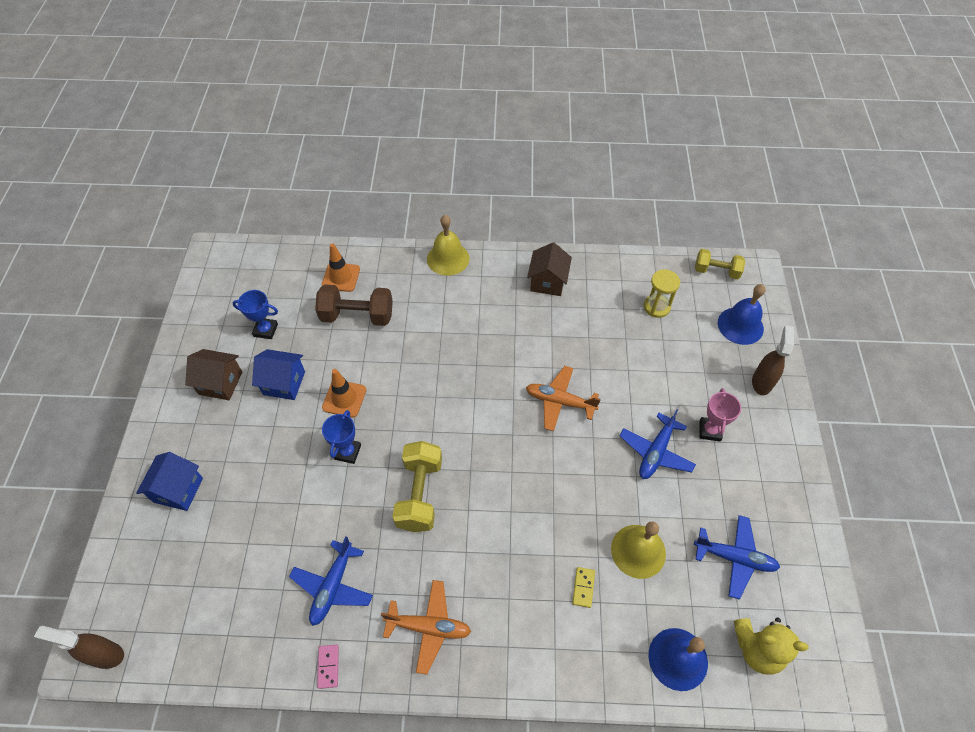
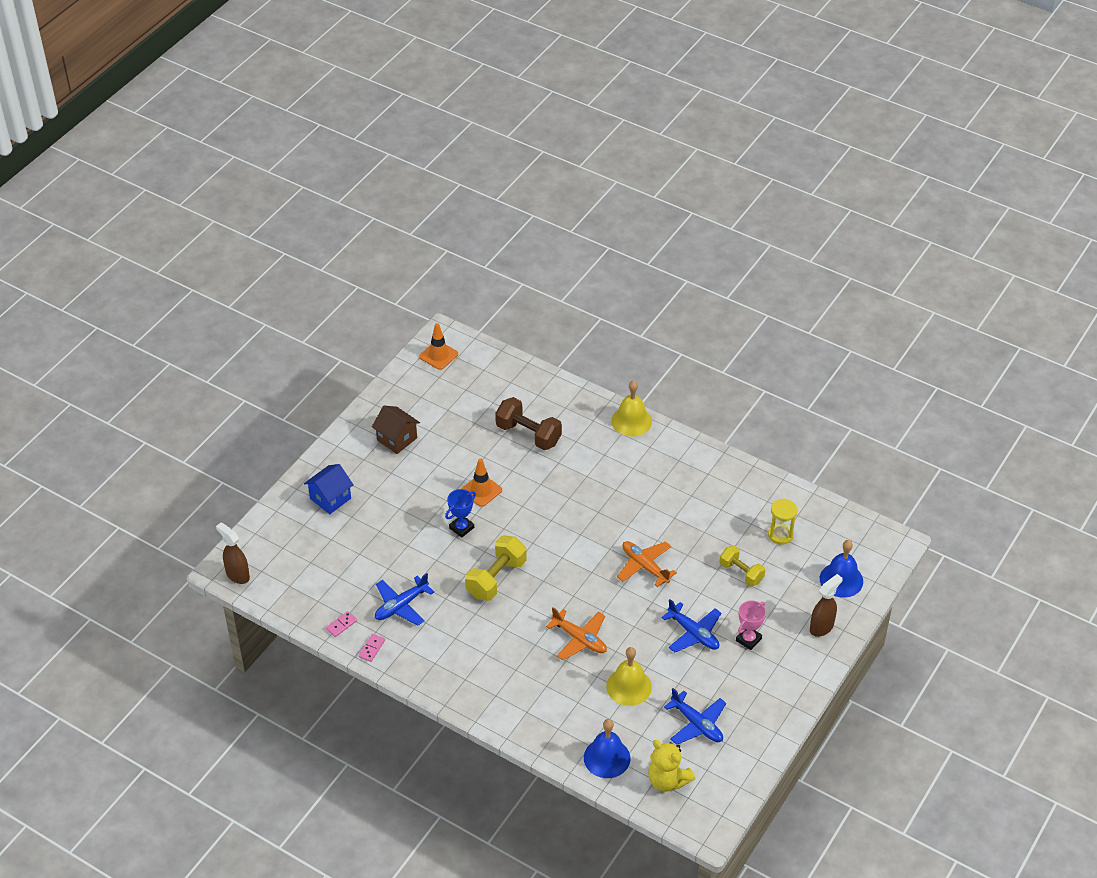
camera: 30 degrees right, 10 degrees down
(265, 330) = (451, 415): blue trophy -> none
(274, 653) = (341, 625): none -> pink domino
(284, 383) = (443, 459): blue house -> none
(341, 277) = (534, 399): orange traffic cone -> orange traffic cone (438, 355)
(428, 627) = (450, 659): orange plane -> orange plane (579, 639)
(547, 282) = (702, 475): brown house -> none
(583, 587) = (572, 688): yellow domino -> none
(656, 452) = (693, 633): blue plane -> blue plane turned 105 degrees counterclockwise
(716, 271) = (857, 530): yellow dumbbell -> yellow dumbbell (741, 573)

